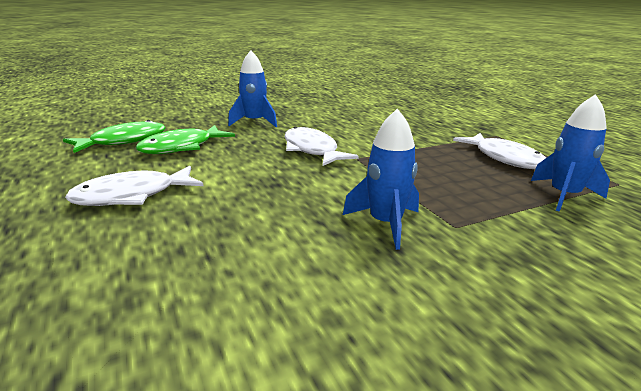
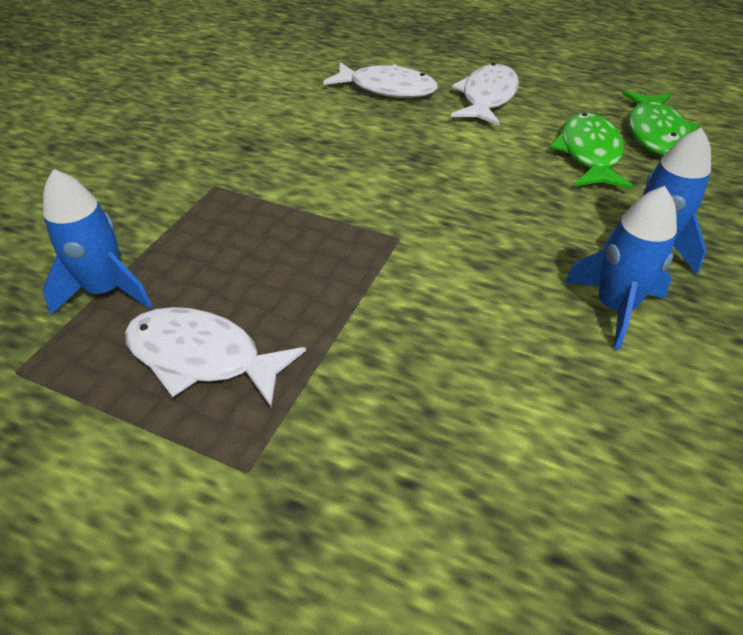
camera: 140 degrees right, 20 degrees up
(312, 150) = (468, 224): white fish -> white fish (387, 89)
(385, 224) = (273, 161): blue rocket -> blue rocket (614, 308)

